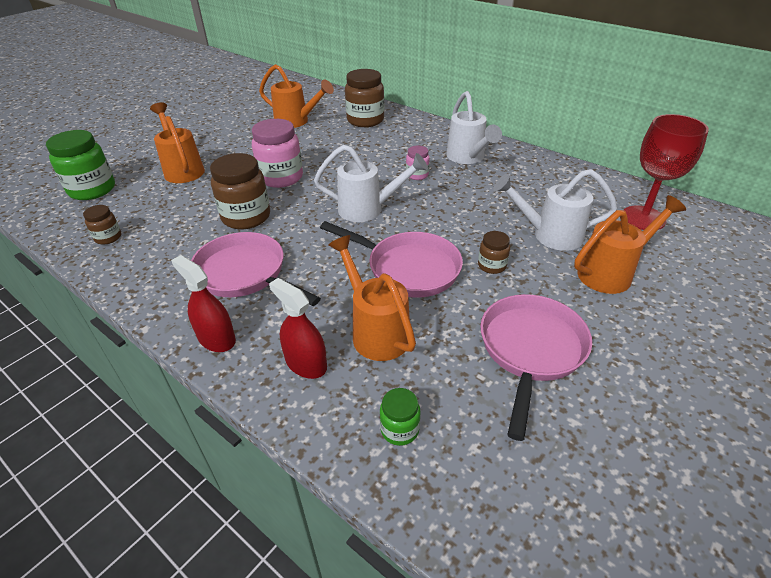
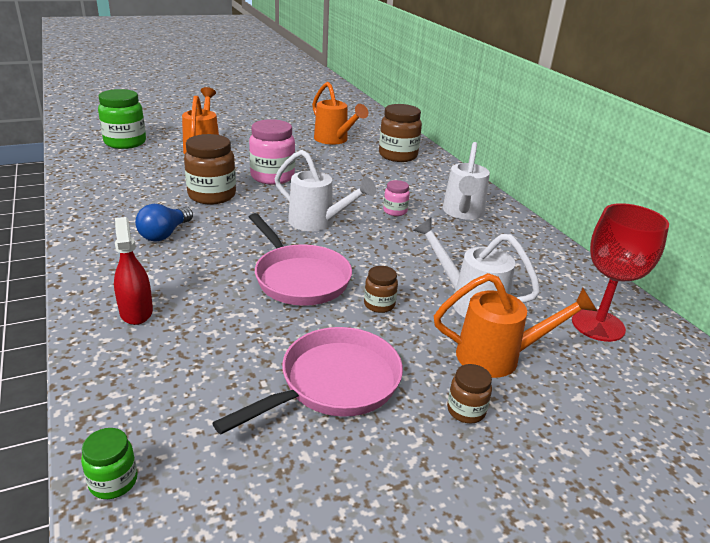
camera: 25 degrees right, 10 degrees down
(108, 237) = (100, 176): brown jar -> brown jar (466, 410)
(216, 339) = (94, 268): red spray bottle -> none
(245, 274) = (165, 234): pink pan -> blue light bulb
(375, 330) = (216, 311): orange watering can -> none
(399, 429) = (150, 388): green jar -> green jar (113, 481)

